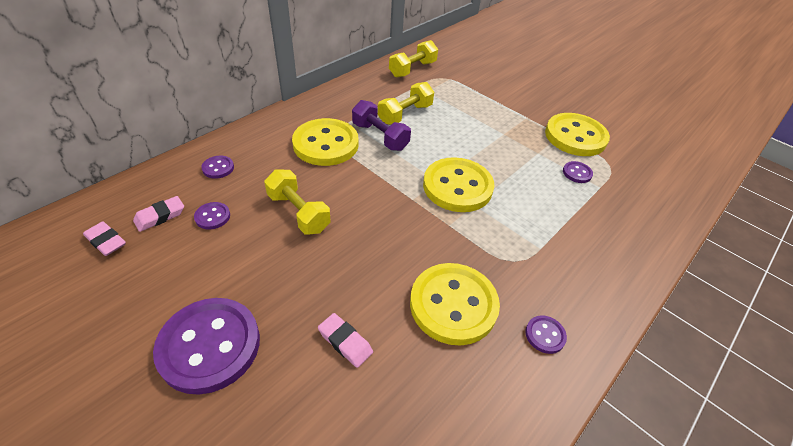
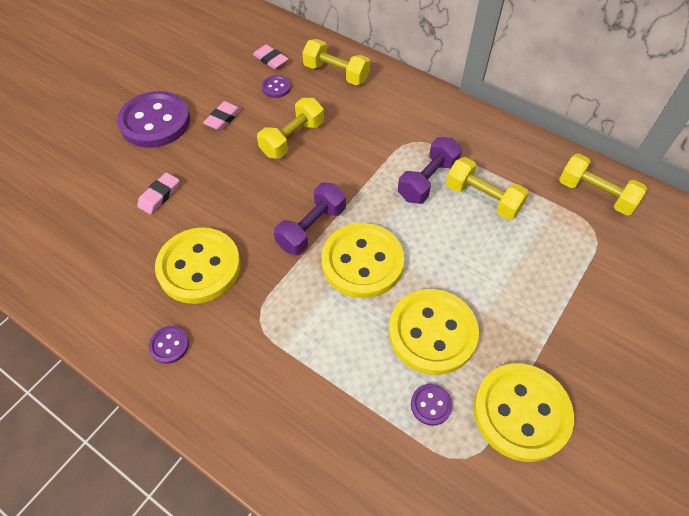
camera: 85 degrees right, 10 degrees up
(106, 241) = (241, 42): pink eraser -> pink eraser (223, 118)
(218, 168) = (336, 73): purple button -> yellow dumbbell
(326, 144) = (396, 138): yellow button -> yellow button (432, 333)
(417, 213) = (312, 228): none -> purple dumbbell

